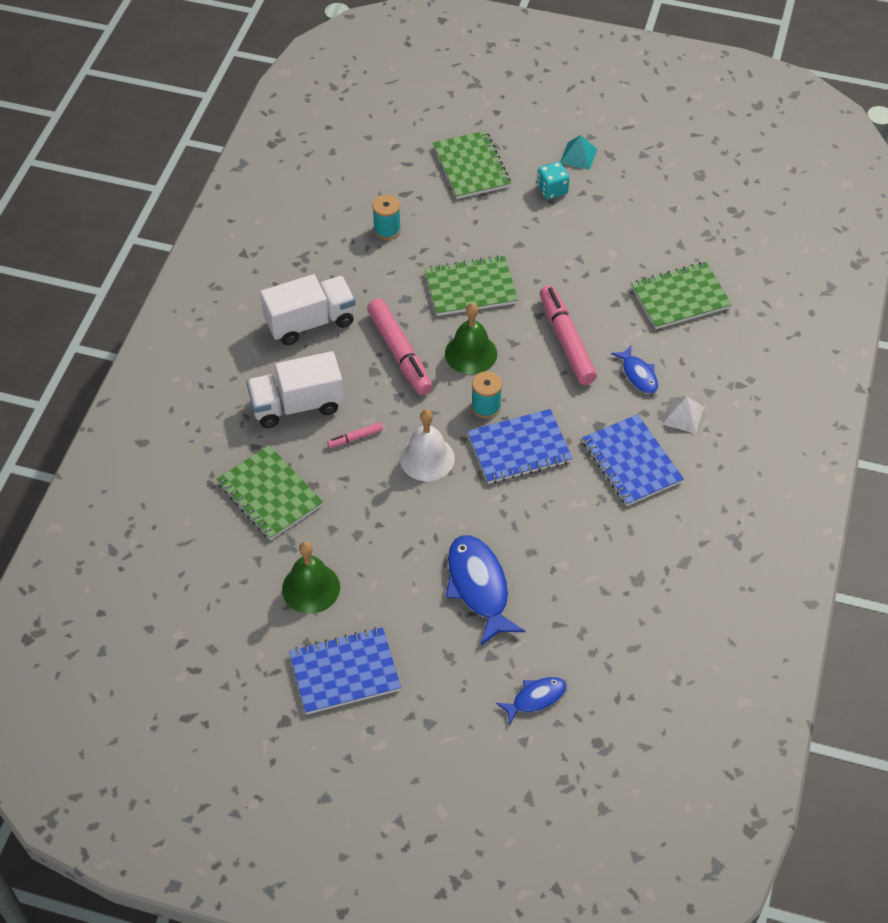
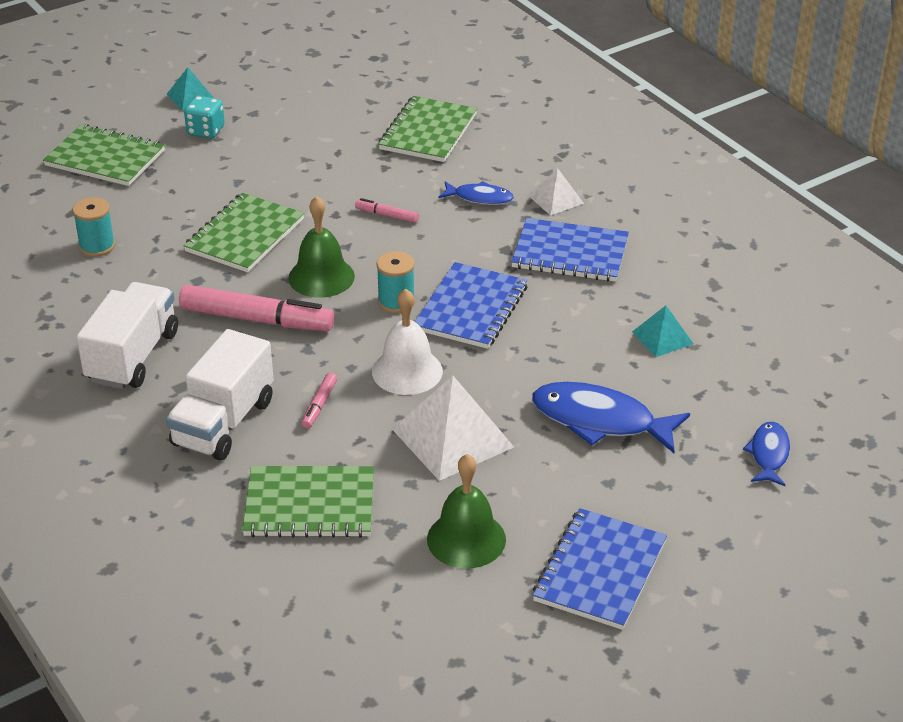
camera: 50 degrees left, 15 degrees down
(390, 522) = (453, 438): none -> white pyramid
(566, 341) = (387, 215): pink marker -> pink marker, size x0.46
(595, 568) = (662, 337): none -> turquoise pyramid

